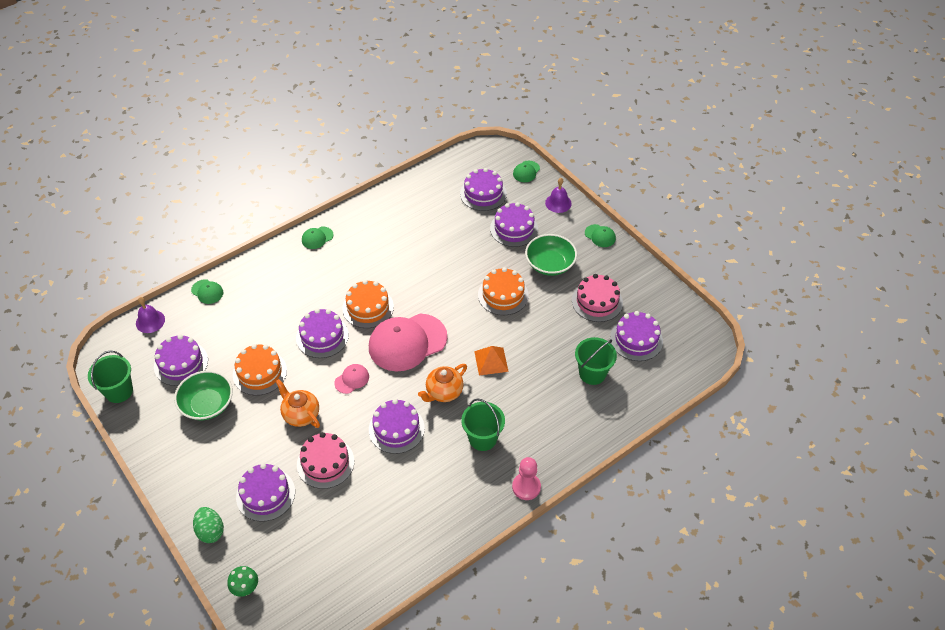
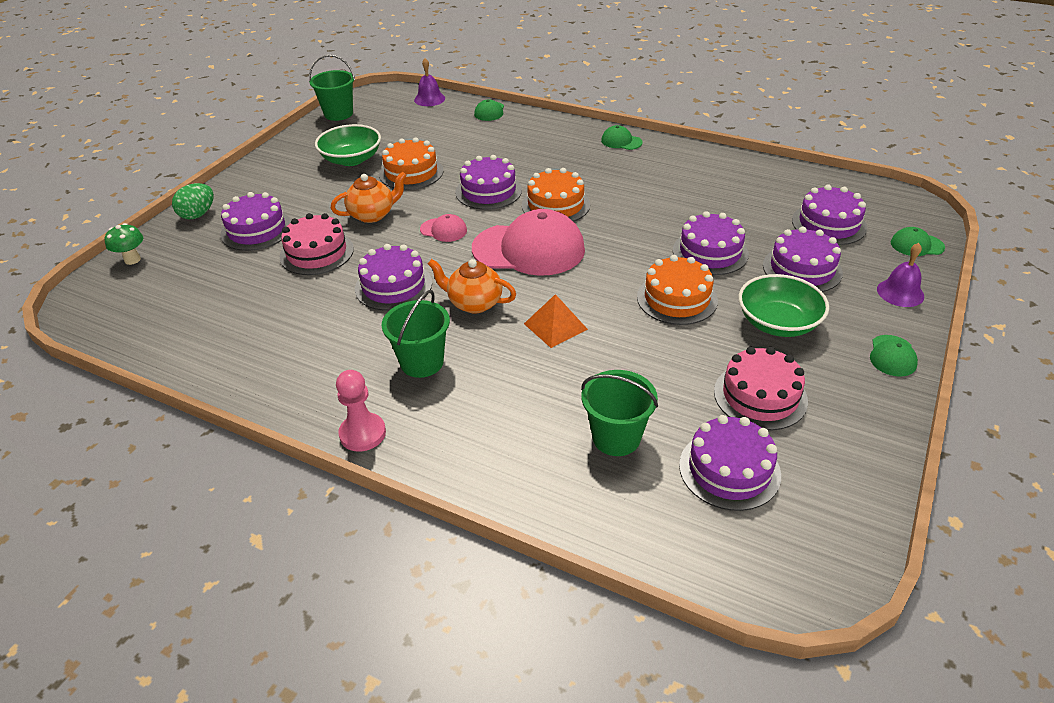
camera: 65 degrees right, 10 degrees down
(181, 363) = (391, 130): purple cake -> purple cake (710, 252)
(300, 414) = (373, 215): orange teapot -> orange teapot turned 45 degrees clockwise
(407, 342) = (529, 249): pink cap -> pink cap turned 150 degrees clockwise

